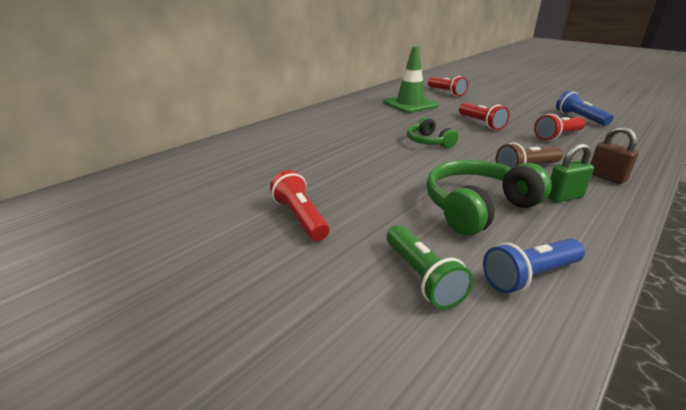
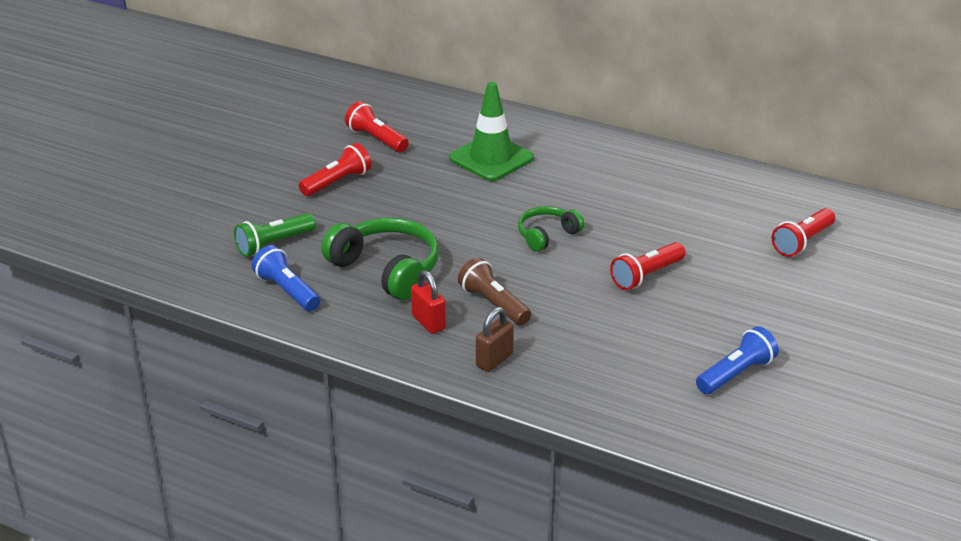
camera: 75 degrees right, 5 degrees up
(410, 104) = (703, 211): green traffic cone -> green traffic cone (491, 158)
(558, 136) = (627, 340): red flashlight -> red flashlight (376, 139)
(563, 197) = (428, 322): green padlock -> red padlock

